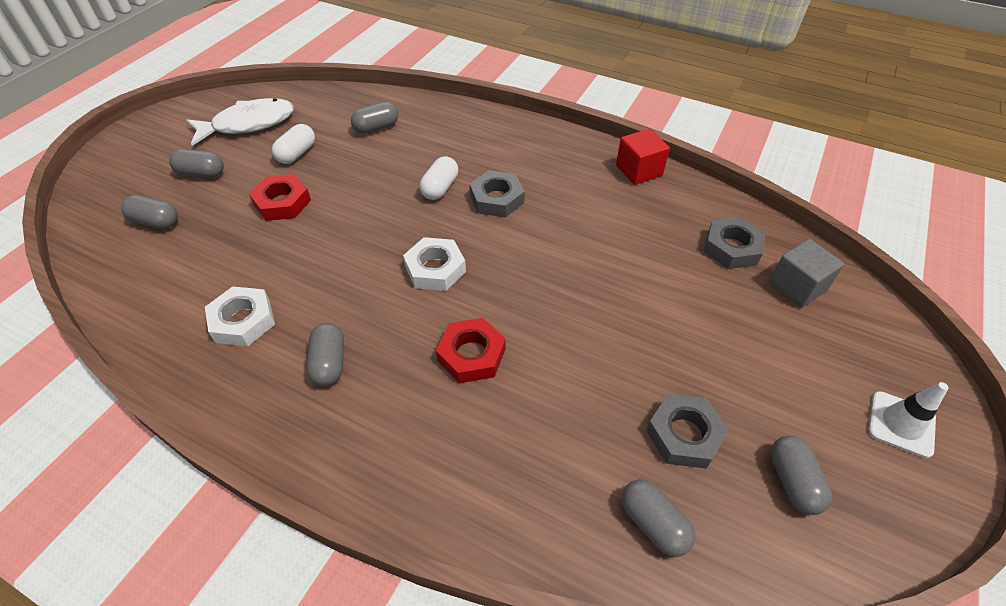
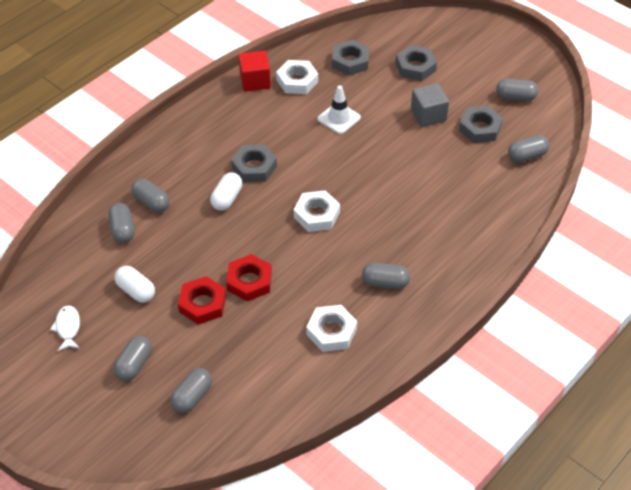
camera: 75 degrees left, 0 degrees up
(249, 124) = (68, 328): white fish -> white fish, size x0.50
(418, 137) = (151, 202): none -> grey capsule
(440, 188) = (227, 198): white capsule -> white capsule turned 75 degrees clockwise
(471, 355) = (399, 208): red nut -> red nut (249, 281)
(661, 205) = (297, 81): none -> white nut
(771, 323) = (415, 67): none -> grey nut
(797, 287) = (392, 45): grey cube -> grey cube (428, 115)
(901, 424) = (493, 45): white traffic cone -> white traffic cone (339, 118)

